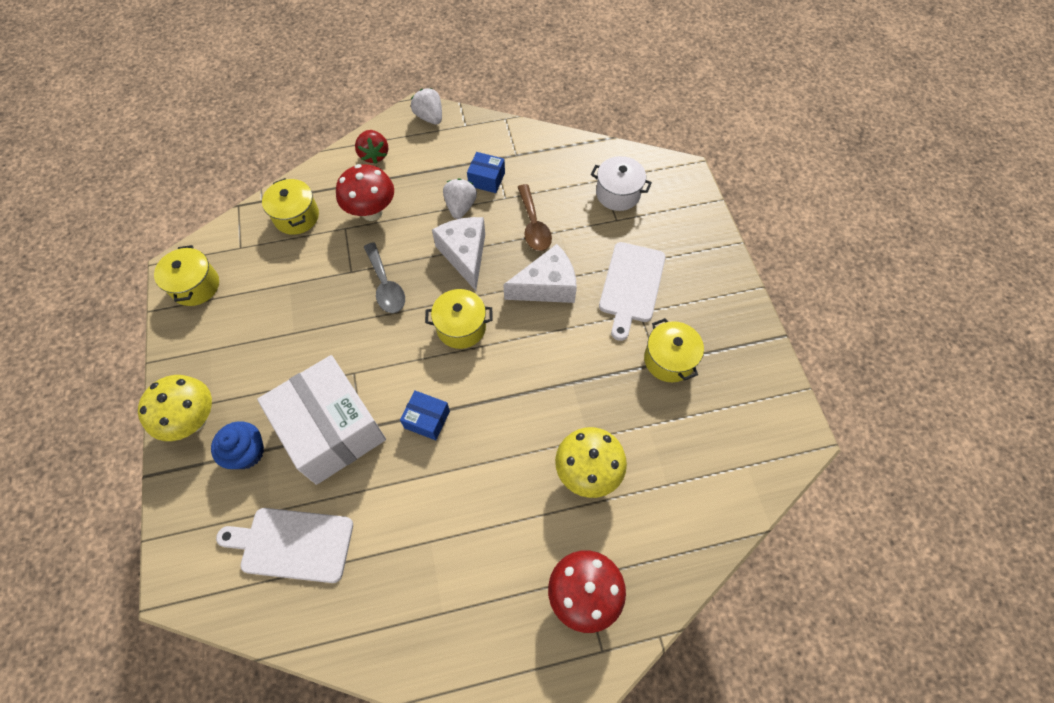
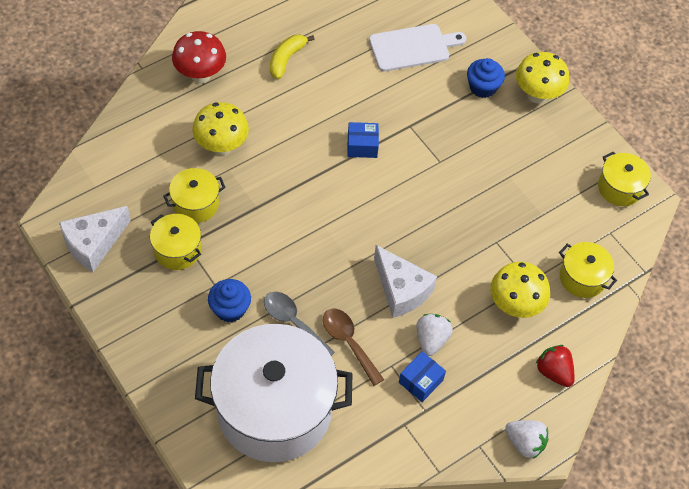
camera: 155 degrees right, 5 degrees down
(332, 429) = (431, 119): white box -> none
(372, 212) = (514, 305): red mushroom -> yellow mushroom
(385, 285) = (457, 239): grey spoon -> grey spoon (293, 322)
(460, 207) = (431, 339): white strawberry -> white strawberry turned 150 degrees counterclockwise
(461, 327) = (371, 223): yellow pot -> yellow pot (196, 204)
(462, 582) = (286, 59): none -> yellow banana
(486, 179) = (421, 381): blue box -> blue box turned 45 degrees counterclockwise
(547, 286) = (310, 283): white cheese -> white cheese (94, 244)
(618, 193) = (274, 409): white pot -> white pot, size x2.26
(631, 285) = (230, 309): white cutting board -> blue cupcake

